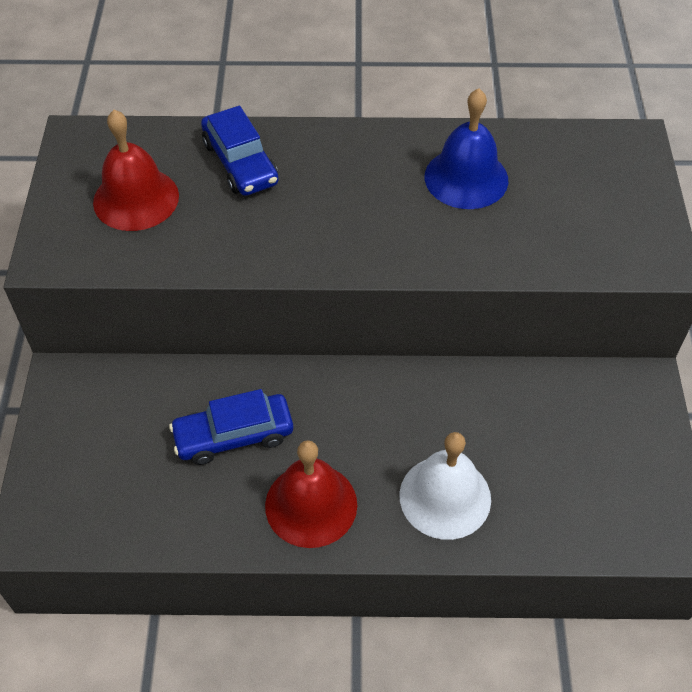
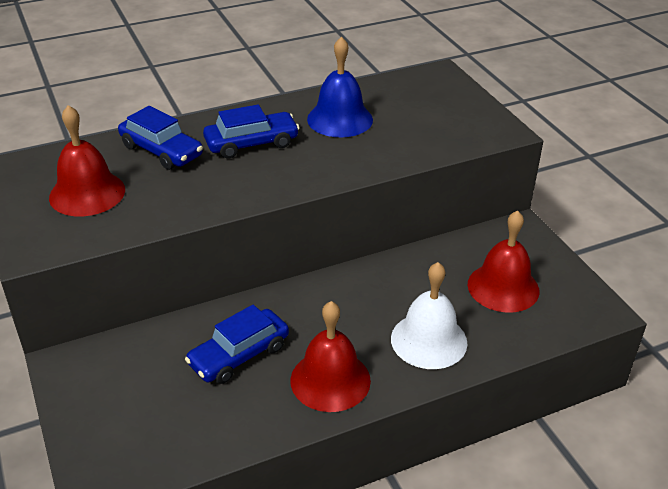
camera: 25 degrees left, 15 degrees down
(344, 183) = (251, 143): none -> blue car
(573, 459) = (503, 287): none -> red bell

